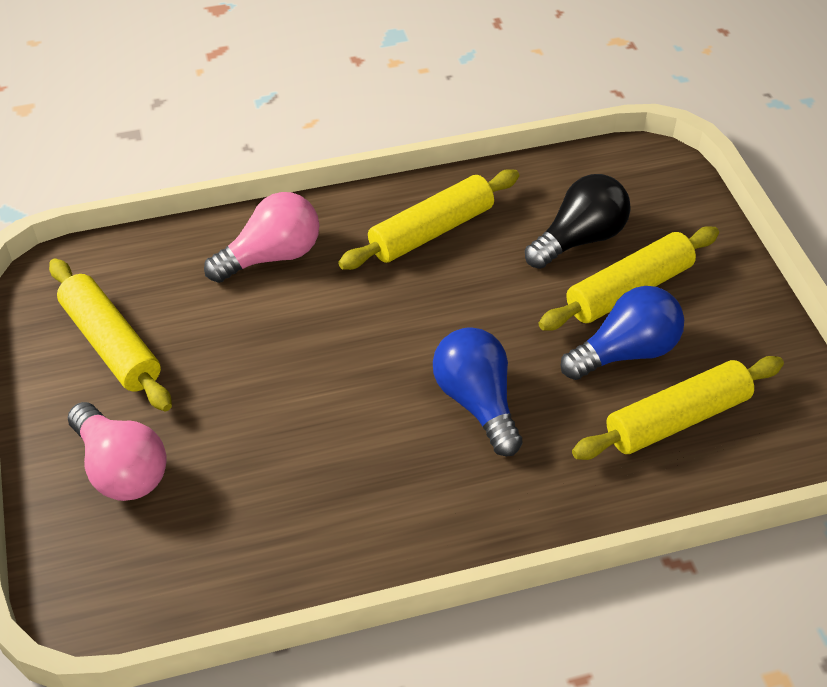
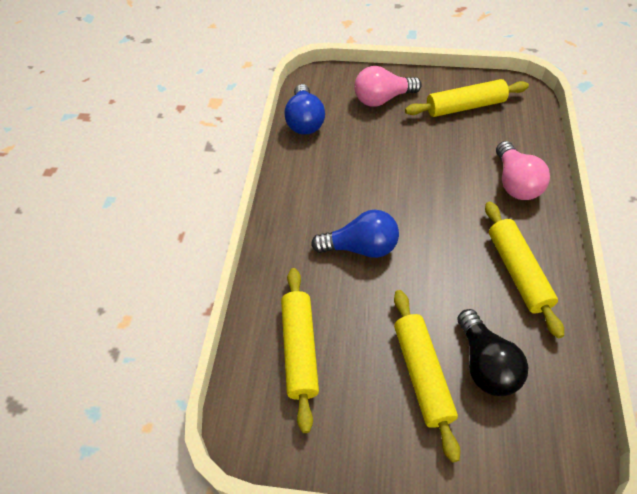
camera: 115 degrees right, 5 degrees up
(625, 352) = (366, 345): blue light bulb -> blue light bulb (305, 121)

